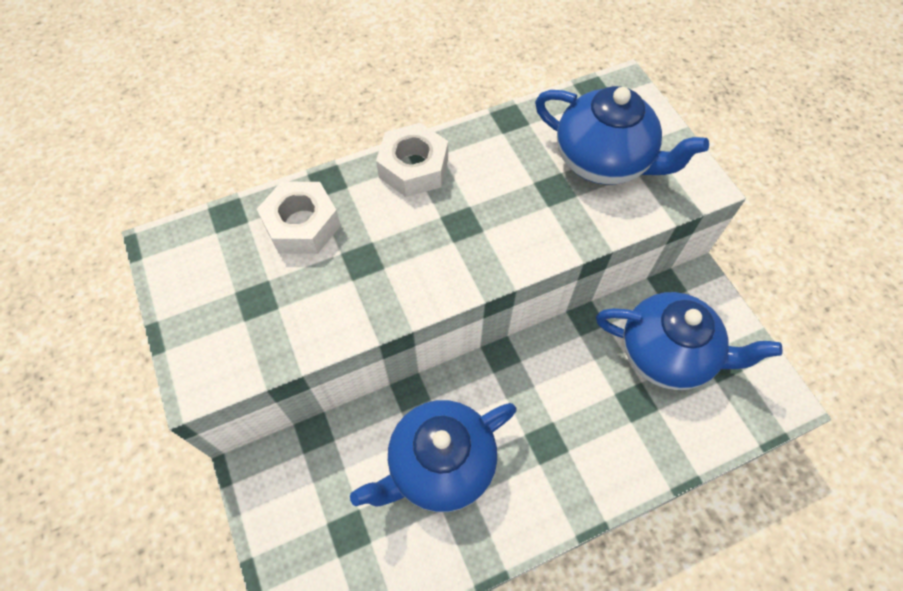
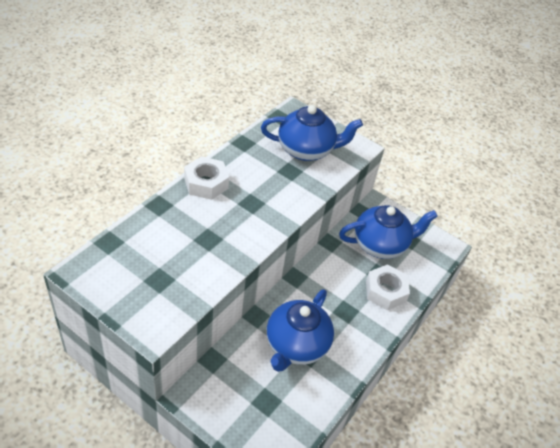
camera: 35 degrees left, 15 degrees down
(302, 225) = (160, 232): white nut -> white nut (385, 291)

